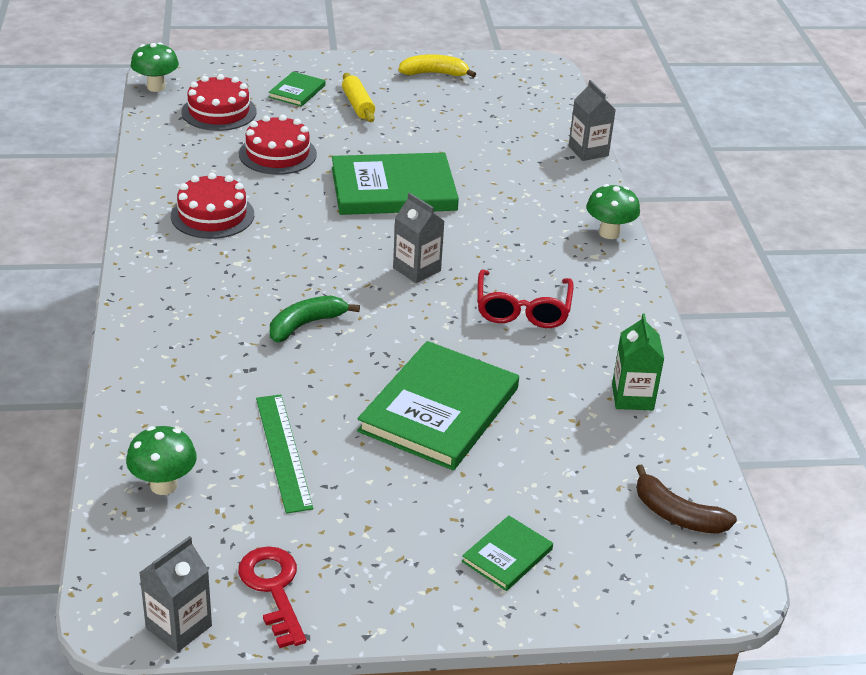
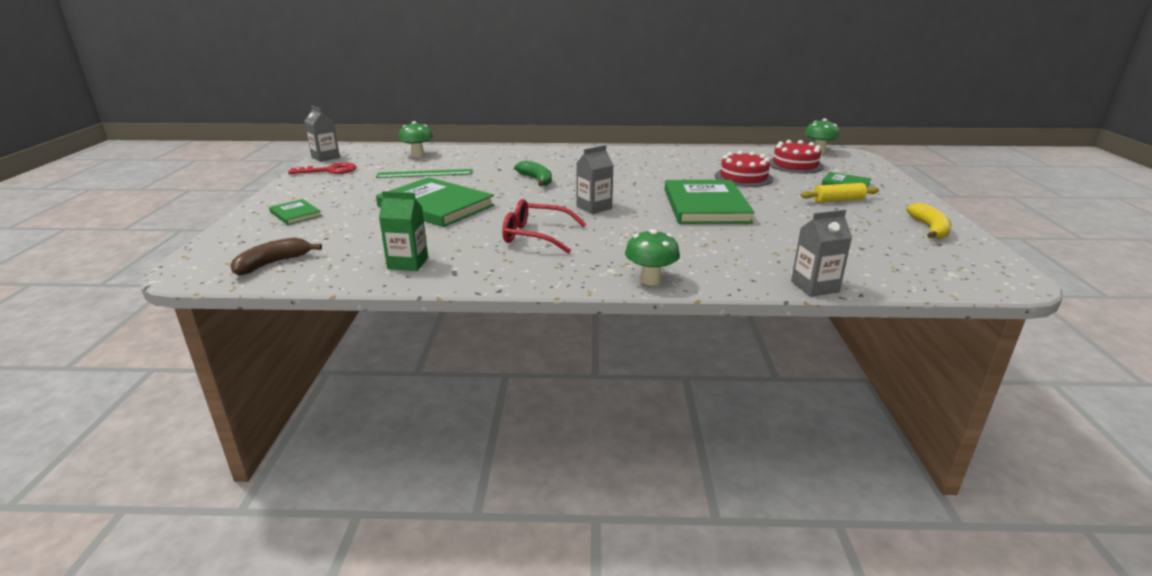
camera: 100 degrees right, 10 degrees down
(212, 215) = (658, 163): red cake -> none

